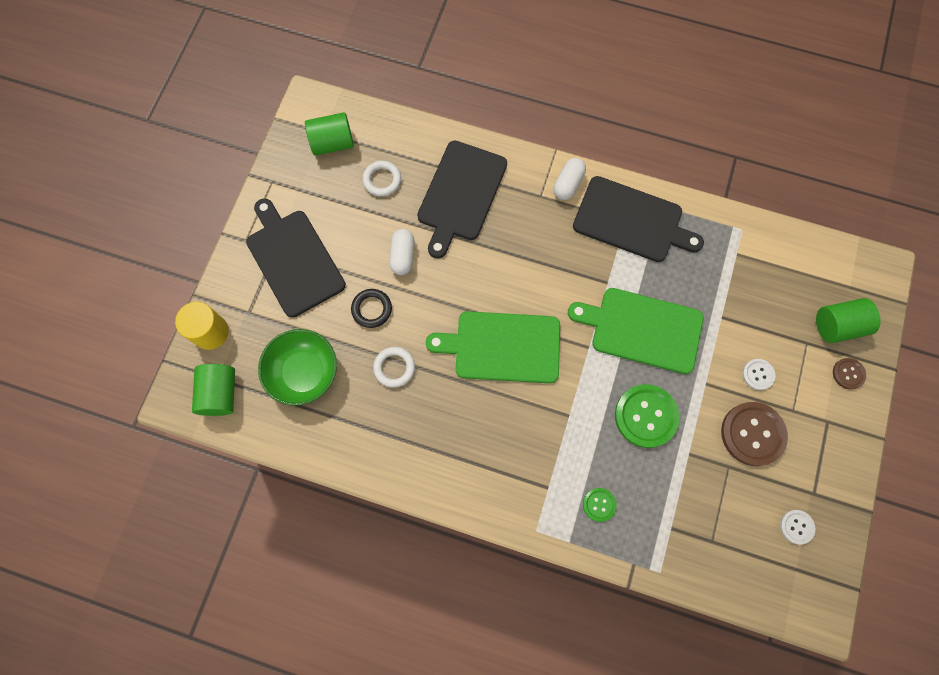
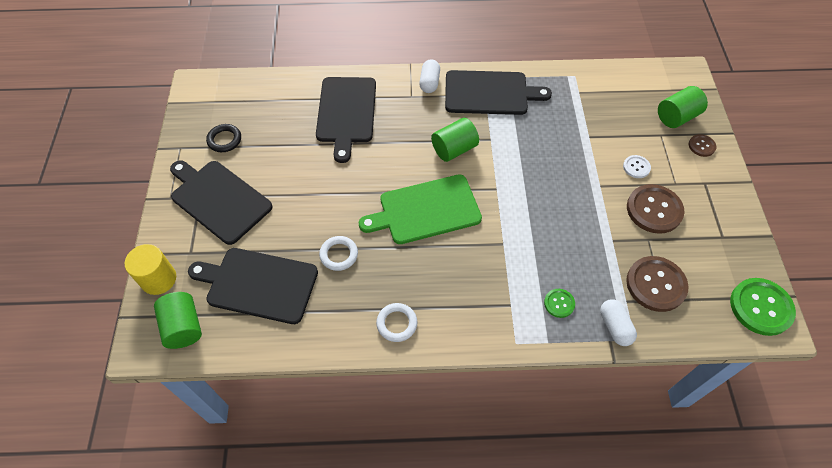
camera: 20 degrees left, 15 degrees down
(304, 373) = (258, 285): green bowl -> black cutting board
(332, 143) = (224, 107): green cylinder -> green cylinder (454, 149)
(372, 309) = (302, 216): black ring -> black ring (224, 140)
(382, 180) = (276, 121): white ring -> white ring (397, 323)
(403, 256) = (314, 169): white capsule -> white capsule (614, 327)
(642, 329) = (532, 163): green cutting board -> none
(646, 416) = (565, 224): green button -> green button (761, 307)
(712, 521) = (656, 284): none -> brown button
(796, 527) = (723, 266): white button -> none

